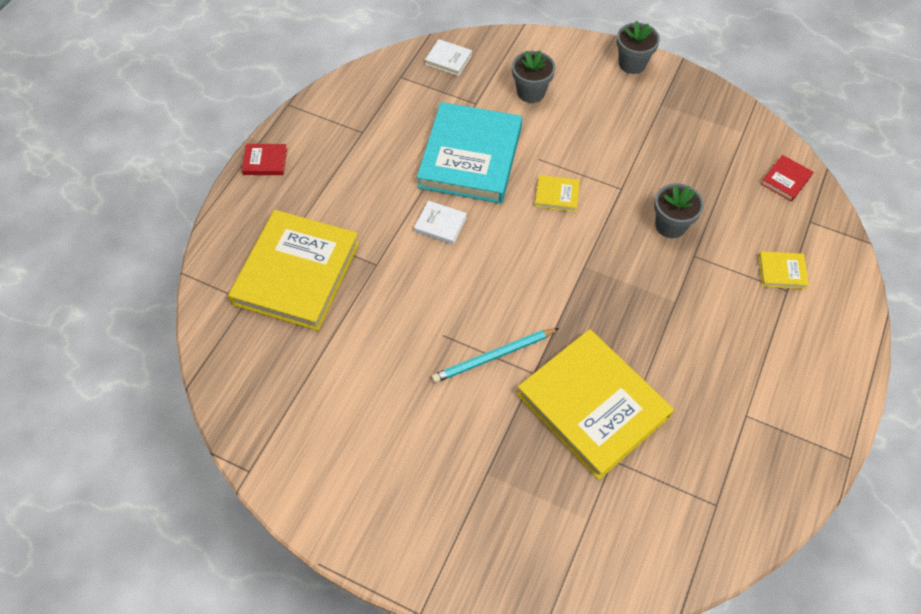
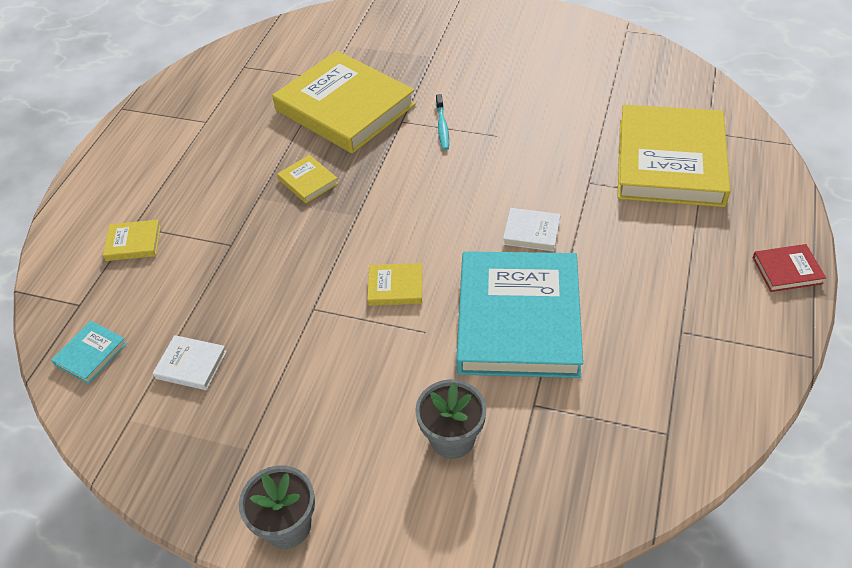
camera: 175 degrees right, 10 degrees down
(448, 59) = (602, 482): white book -> white book (191, 365)
(493, 356) = (442, 127): turquoise pencil -> turquoise toothbrush
(629, 311) = (308, 181): none -> yellow book
(670, 225) = (254, 273): grey flower pot -> none
(785, 180) = (91, 354): red book -> turquoise book

